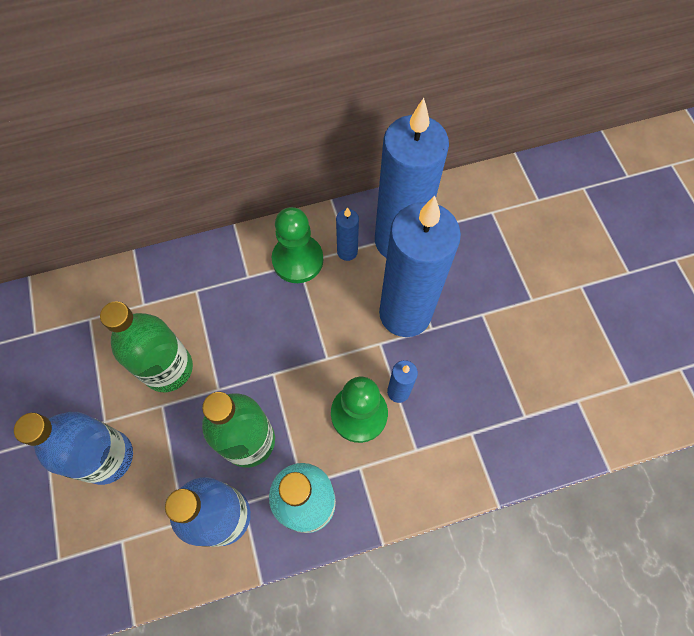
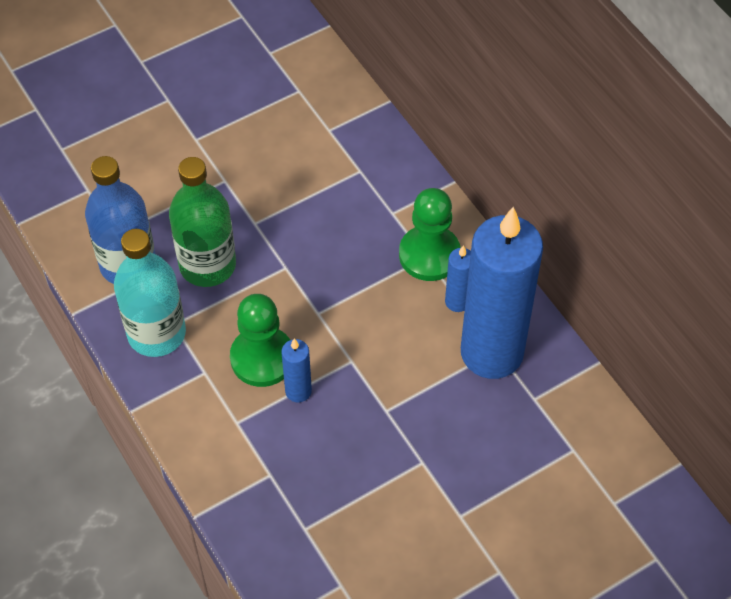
camera: 75 degrees right, 10 degrees down
(107, 457) = (162, 153): blue bottle -> none
(168, 368) = (265, 173): green bottle -> none
(405, 313) = (396, 378): blue candle -> none

